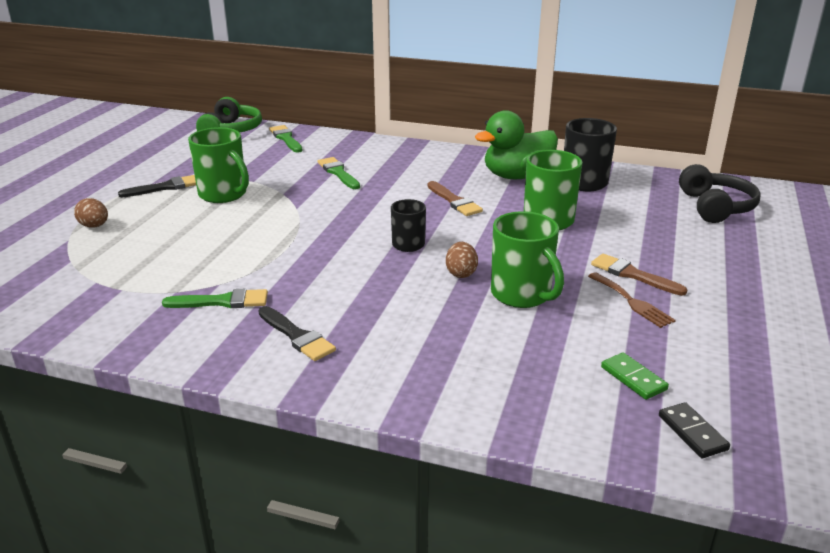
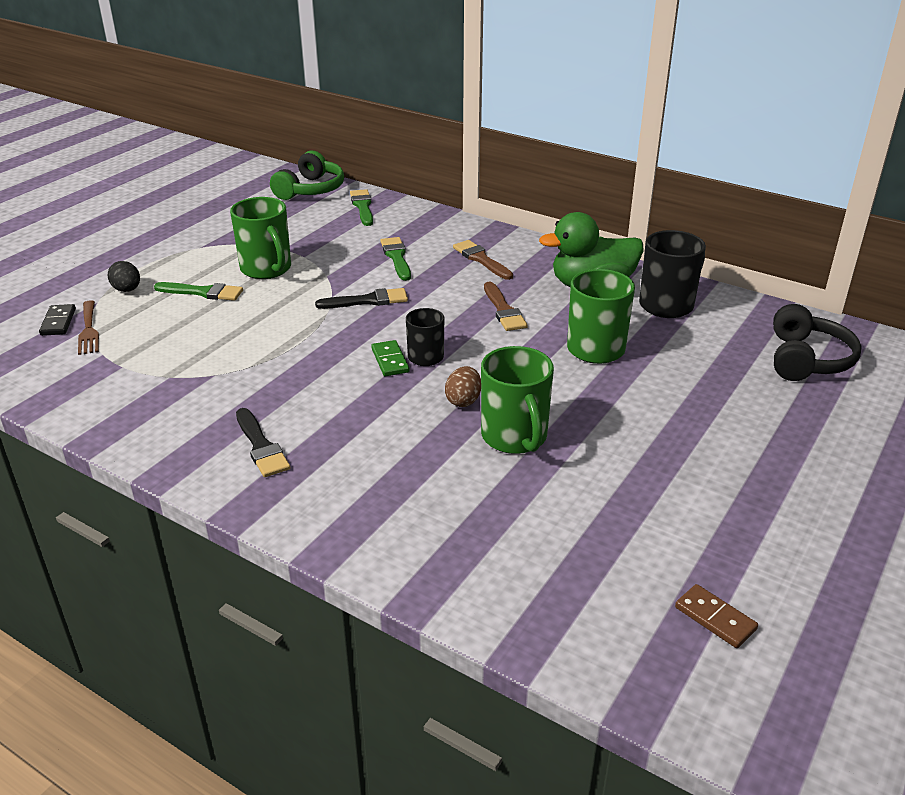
camera: 15 degrees right, 5 degrees up
(94, 226) = (127, 290): brown egg -> black egg
(165, 187) = (213, 253): black brush -> black brush (367, 301)
(222, 301) = (208, 395): green brush -> green brush (203, 292)
(632, 302) = (632, 466): brown fork -> brown fork (88, 330)
(633, 275) = (653, 432): brown brush -> brown brush (481, 259)
(633, 378) = (579, 557): green domino -> green domino (390, 360)
(692, 432) = (606, 631): black domino -> black domino (58, 322)
(771, 406) = (715, 618): none -> brown domino

